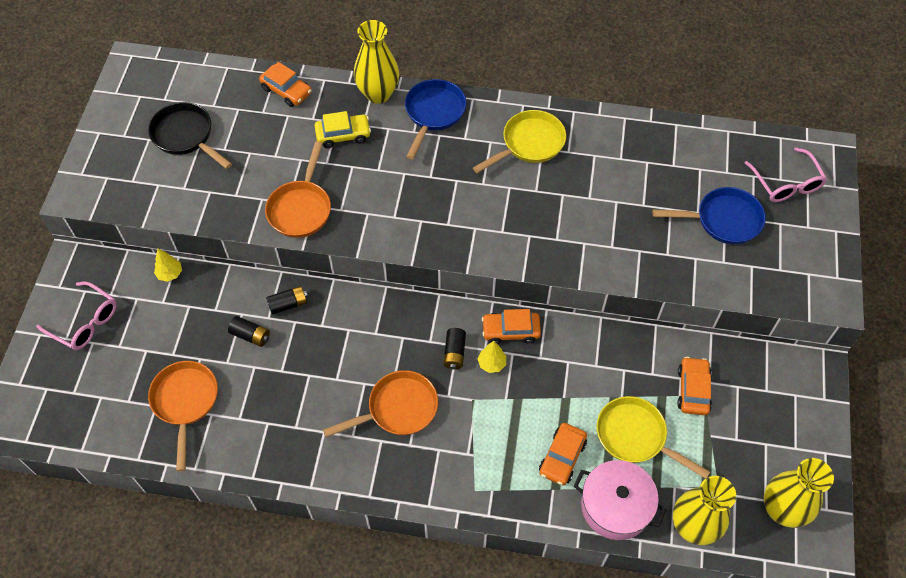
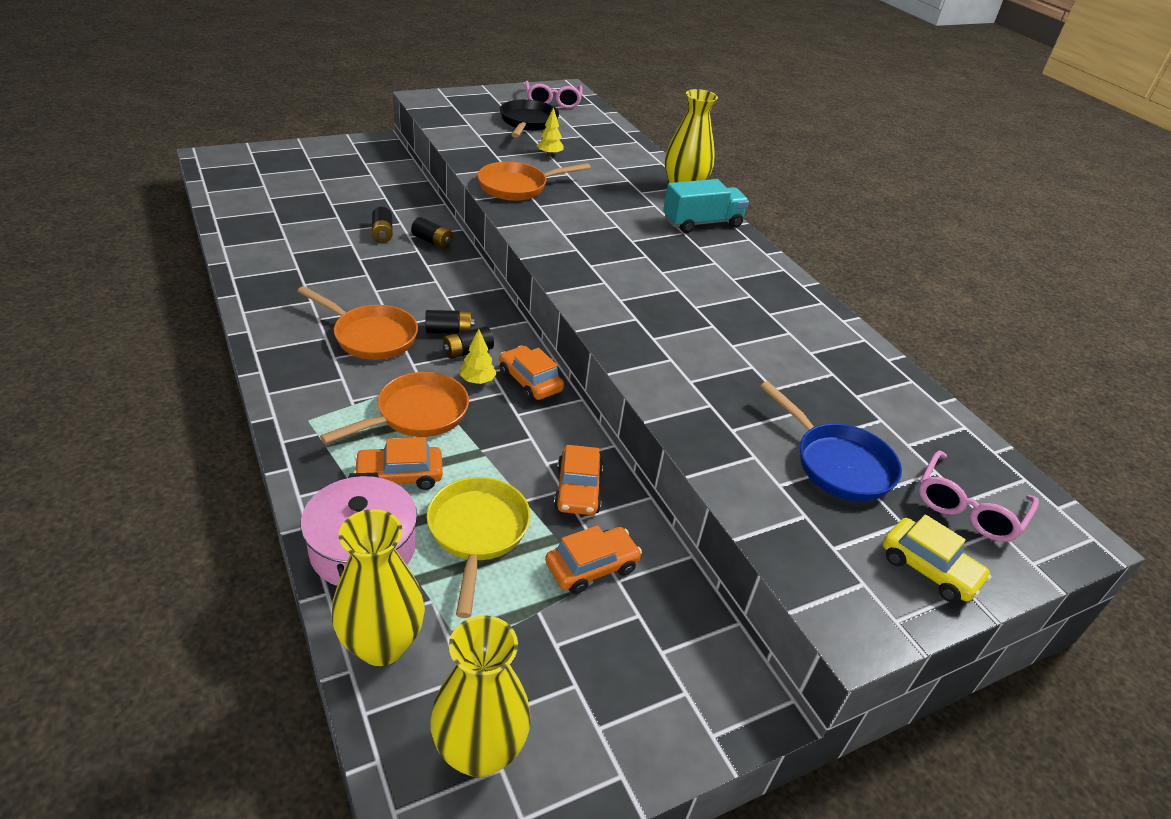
camera: 50 degrees right, 20 degrees down
(85, 322) = (329, 160): pink glasses -> pink glasses (553, 101)
(170, 274) = (408, 181): yellow tree -> yellow tree (549, 155)
(185, 402) = (288, 222): orange pan -> orange pan (416, 414)
(286, 90) = (627, 150): orange car -> orange car (578, 490)
(343, 135) = (618, 186): yellow car -> yellow car (929, 569)
(422, 353) = (449, 331): none -> black battery
(433, 114) = (702, 223): blue pan -> turquoise truck
(529, 144) = (744, 286): yellow pan -> none

